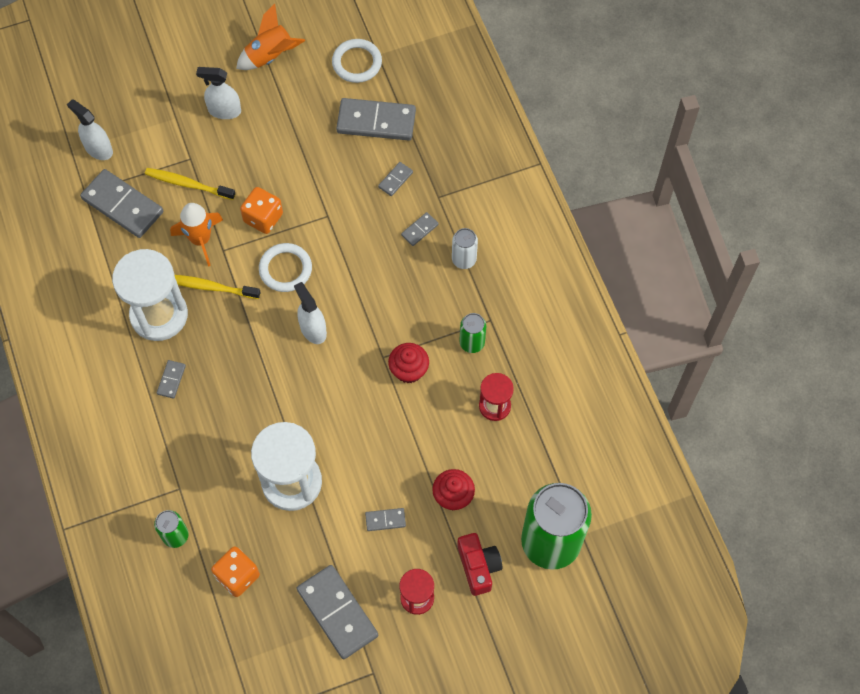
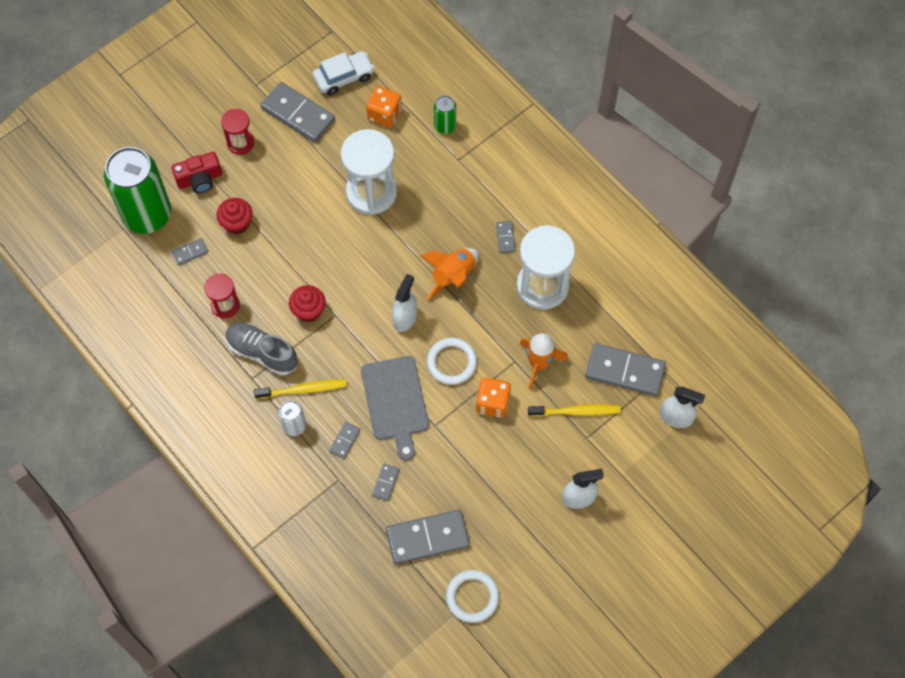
camera: 160 degrees right, 0 degrees up
(210, 287) = (510, 324): yellow toothbrush -> yellow toothbrush (303, 390)
(265, 644) = (344, 77): none -> white car
(270, 56) = (561, 573): orange rocket -> orange rocket (453, 276)
(313, 329) = (405, 318): white spray bottle -> white spray bottle turned 105 degrees counterclockwise
(357, 249) = (395, 402): none -> grey cutting board
(385, 520) = (285, 189): grey domino -> grey domino (190, 252)
(472, 343) = (262, 352): green can -> grey shoe
(478, 566) = (200, 179): red camera -> red camera turned 75 degrees counterclockwise

